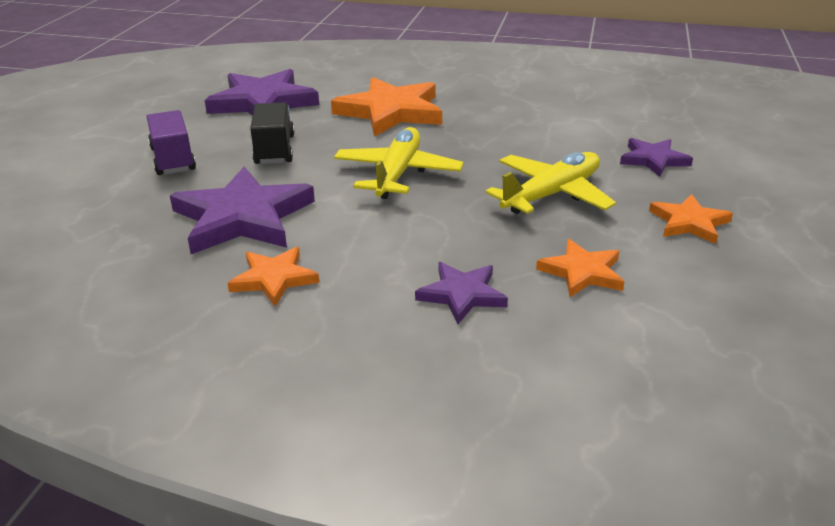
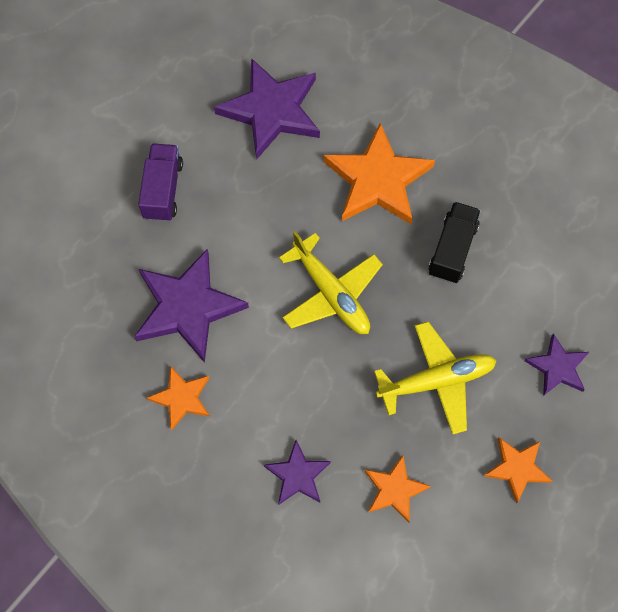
camera: 25 degrees right, 35 degrees up
(274, 150) = (249, 209): black truck -> black truck (452, 250)
(398, 173) = (331, 294): yellow plane -> yellow plane turned 105 degrees clockwise

